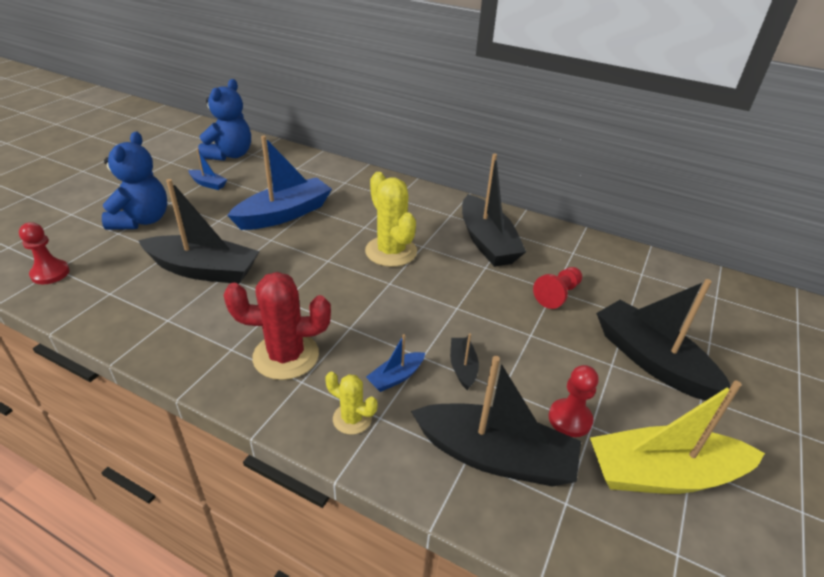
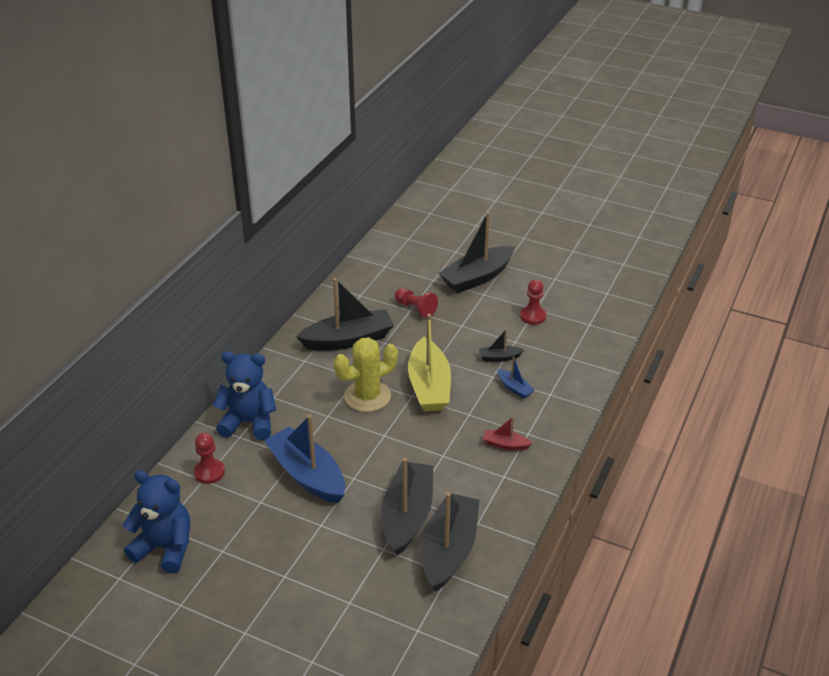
camera: 90 degrees left, 0 degrees up
(50, 273) = (425, 631): red pawn -> red pawn (209, 472)
(142, 220) = (324, 589): blue teddy bear -> blue teddy bear (249, 422)
(208, 184) = (241, 551): blue boat -> none
(286, 356) = (505, 444): red cactus -> red boat
(352, 419) = (554, 406): yellow cactus -> none
(495, 456) = (566, 347): black boat -> black boat (449, 550)
(663, 474) = (562, 289): yellow boat -> yellow boat (429, 386)

